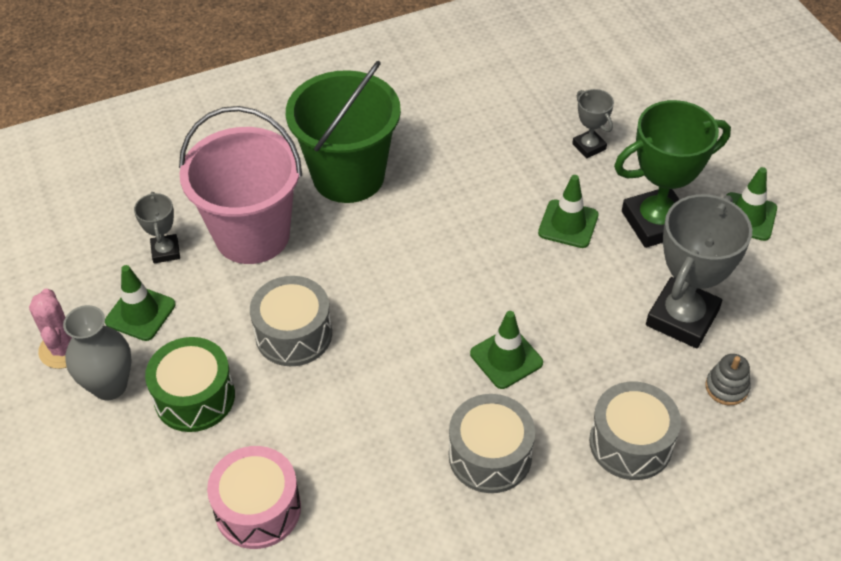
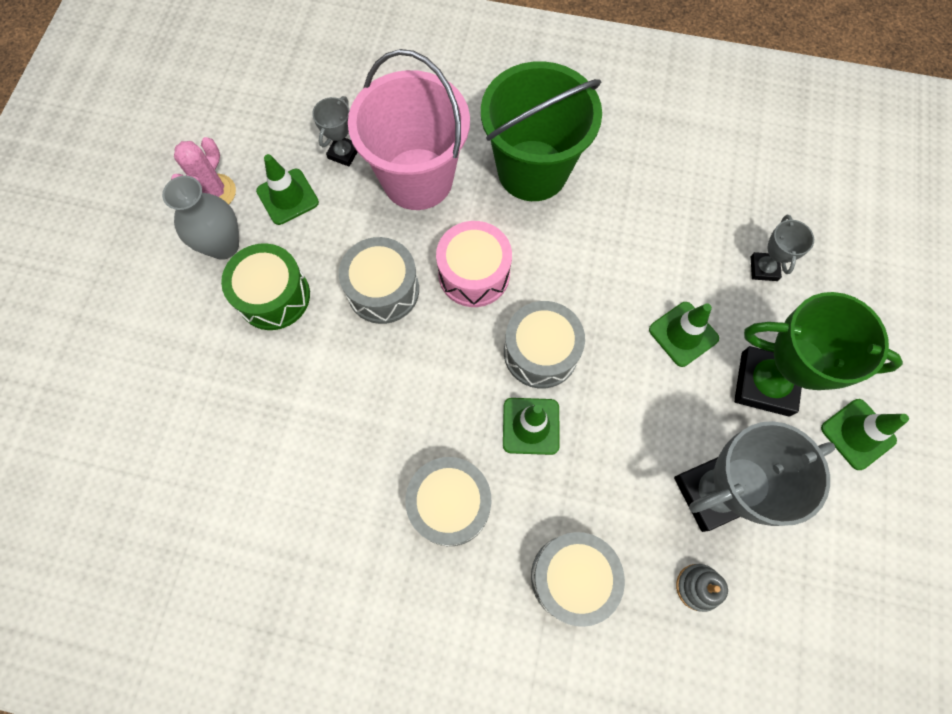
camera: 35 degrees right, 20 degrees up
(258, 509) = (249, 423): pink drum -> pink drum (474, 274)
(468, 301) = (540, 352): none -> grey drum

